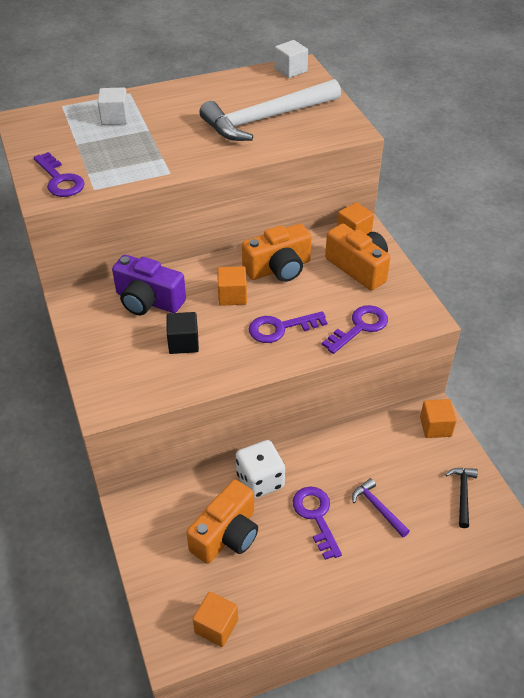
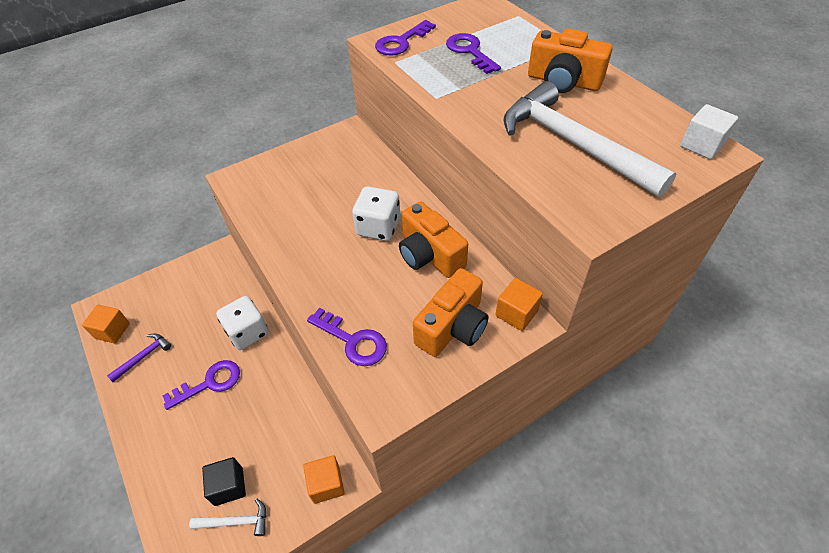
camera: 80 degrees right, 5 degrees up
(115, 118) = (514, 46): white cube -> none
(148, 301) = (359, 173): purple camera -> none
(183, 343) = (309, 207): black cube -> black cube (229, 486)
(226, 535) = (193, 320): orange camera -> orange camera (563, 81)
(232, 296) = (378, 227): orange cube -> white dice
(280, 328) = (340, 272): purple key -> purple key (470, 51)
(378, 508) = (218, 435): purple hammer -> purple hammer (143, 356)
(462, 494) = (236, 522): black hammer -> white hammer

